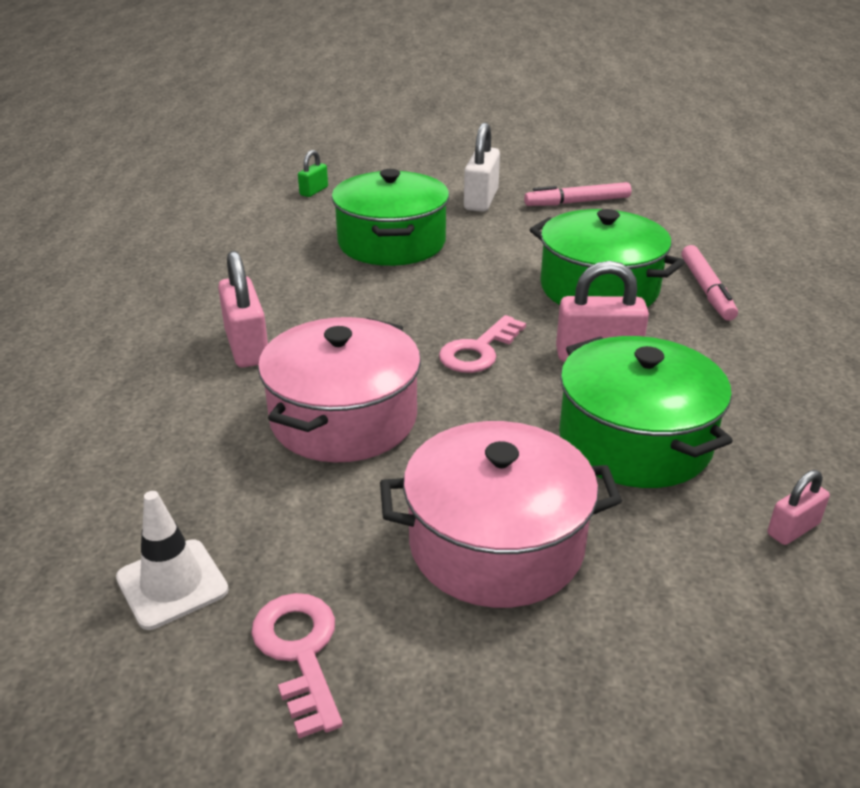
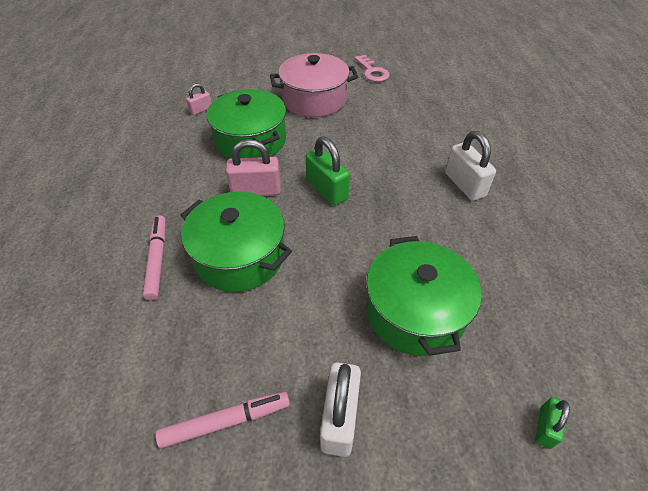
camera: 175 degrees right, 15 degrees up
(172, 584) = (422, 84): white traffic cone -> none
(247, 347) = (464, 185): pink padlock -> white padlock
(344, 418) = (389, 144): pink pot -> none
(478, 350) = (327, 190): pink key -> green padlock

